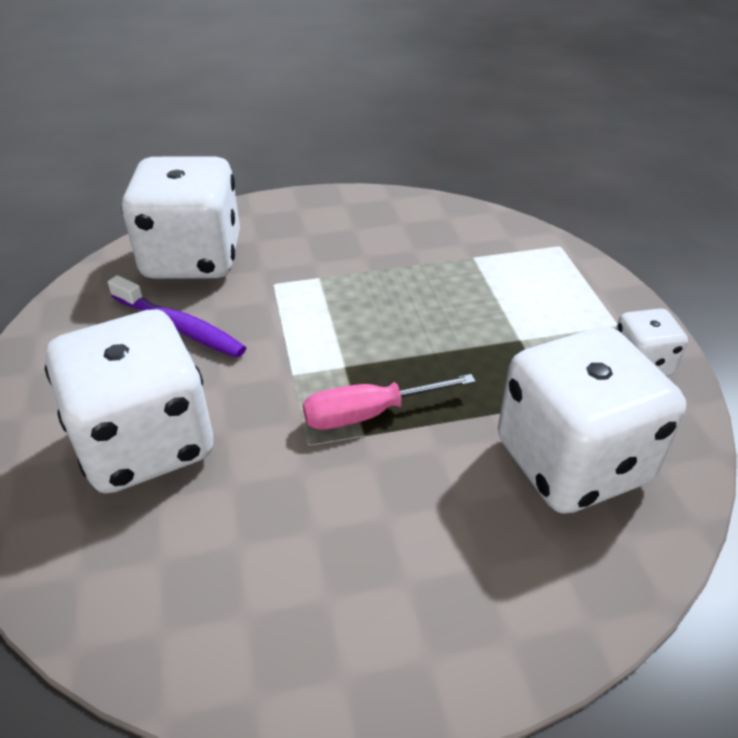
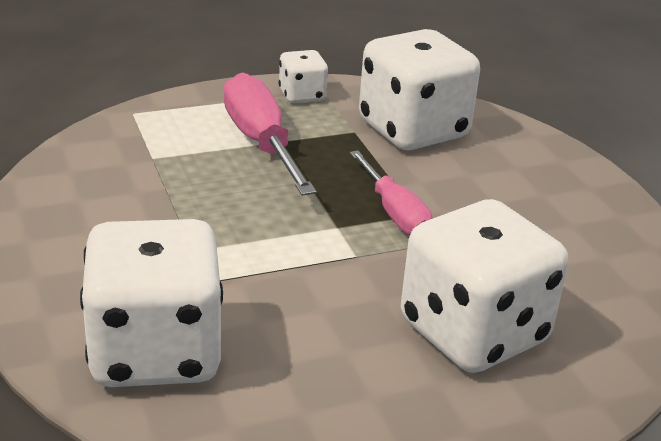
camera: 100 degrees left, 10 degrees down
(180, 327) = (297, 339): purple toothbrush -> none
(512, 325) = (261, 143): none -> pink screwdriver

